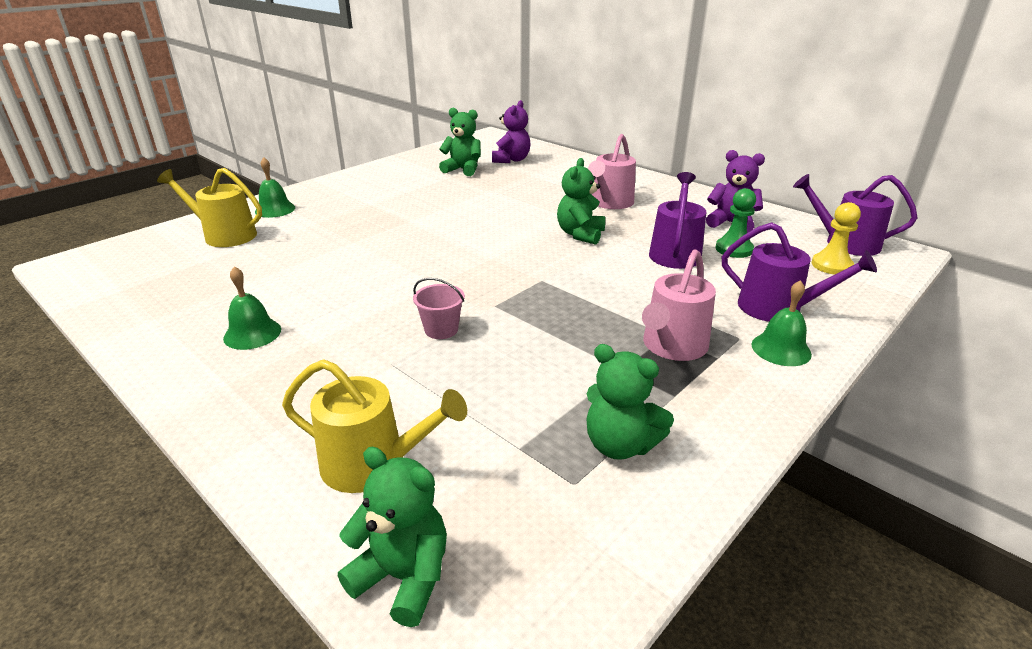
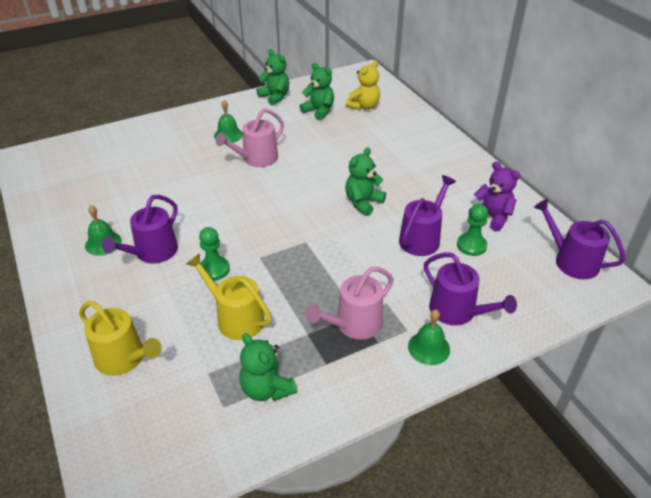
camera: 20 degrees right, 10 degrees up
(225, 235) = (122, 149): yellow watering can -> yellow watering can (236, 318)
(275, 209) = (165, 129): green bell -> green bell (228, 135)
(337, 329) = (152, 252): none -> purple watering can
(403, 577) = (104, 432): green teddy bear -> green teddy bear (275, 97)
(441, 330) = (214, 269): pink bucket -> green pawn
(511, 160) = (364, 106): purple teddy bear -> yellow teddy bear
(610, 203) = (410, 173): pink watering can -> pink watering can (256, 159)
(831, 265) = (537, 281): yellow pawn -> none

